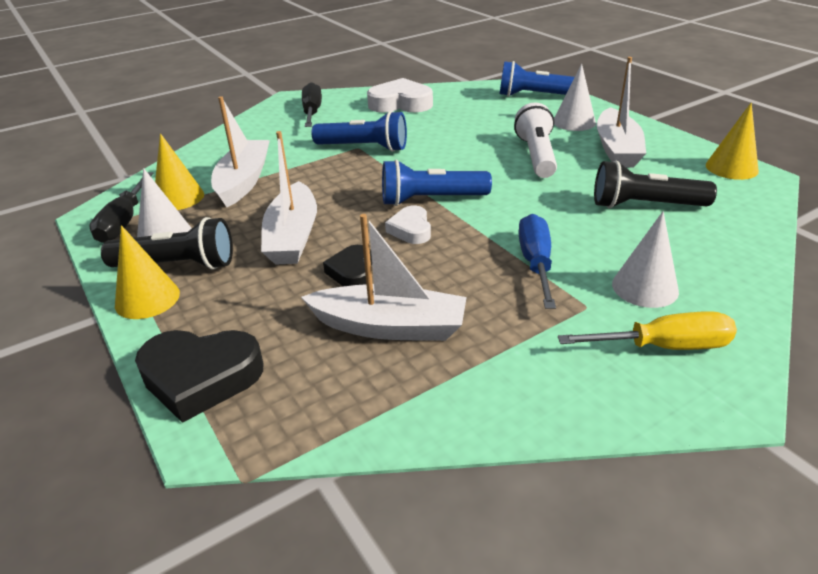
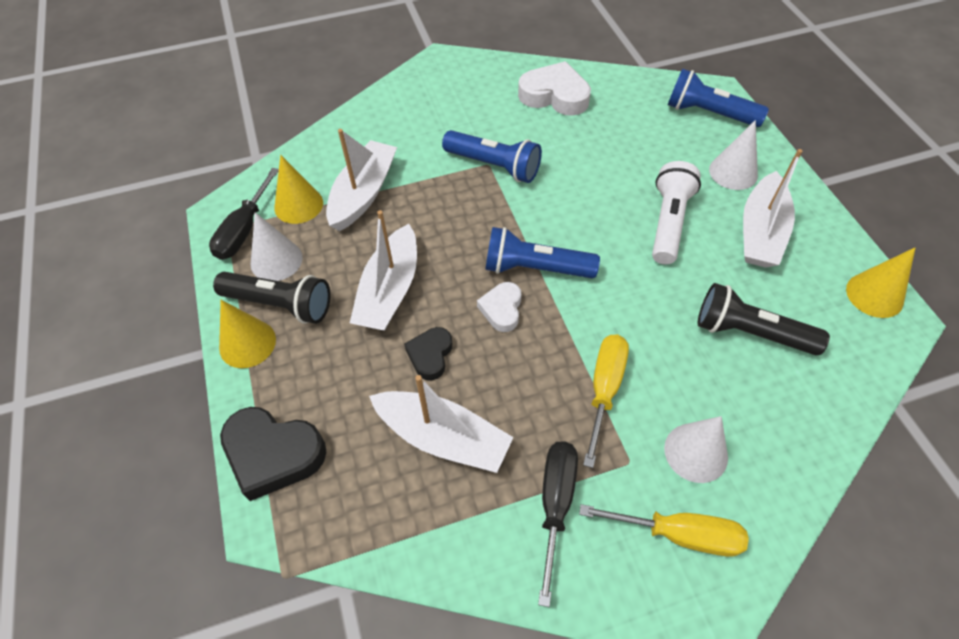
camera: 15 degrees right, 20 degrees up
(312, 112) = (457, 91): black screwdriver -> black screwdriver (555, 505)
(536, 263) = (604, 390): blue screwdriver -> yellow screwdriver

